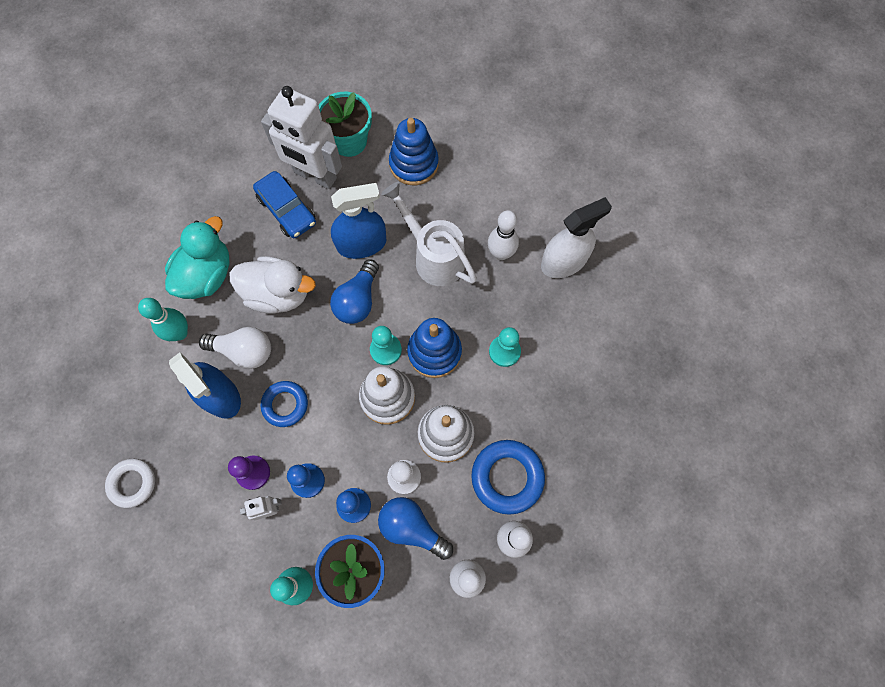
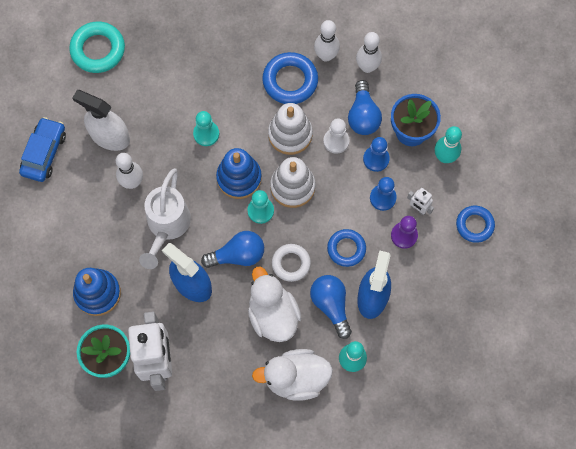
camera: 125 degrees left, 0 degrees up
(132, 483) = (469, 307): white ring -> white ring (291, 263)
(205, 557) = (474, 225): none -> blue ring
(206, 275) = (295, 378): turquoise duck -> white duck
(244, 351) = (331, 305): white light bulb -> blue light bulb
(287, 210) = (202, 360): blue car -> blue car (44, 153)
(671, 306) = (98, 50): none -> turquoise ring

